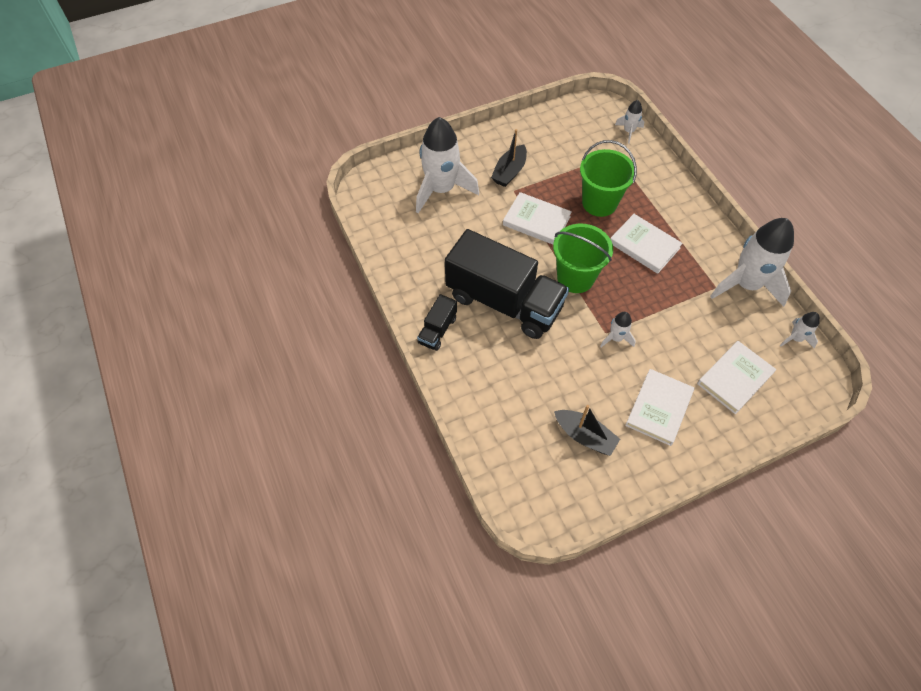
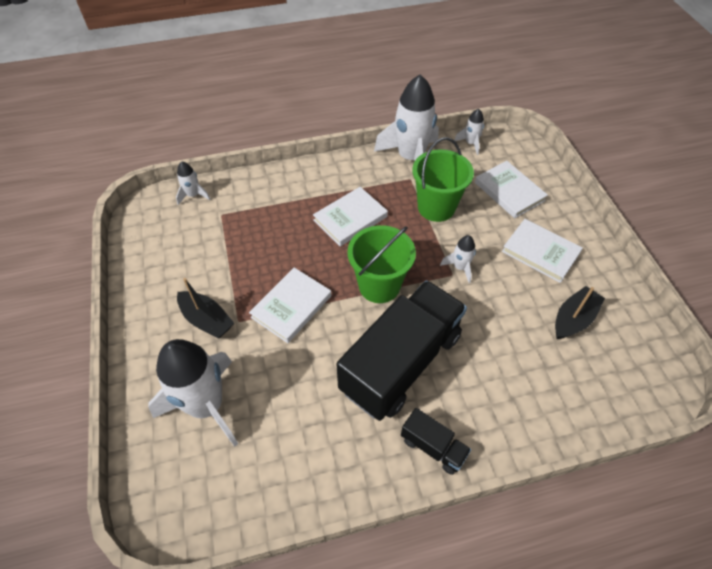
camera: 80 degrees left, 5 degrees down
(599, 203) = (283, 242): green bucket -> green bucket (436, 207)

